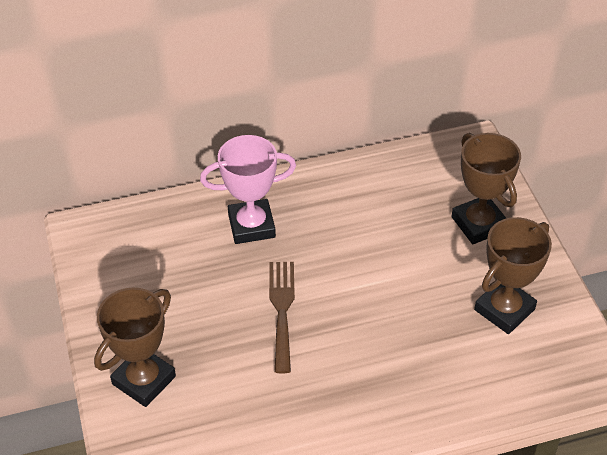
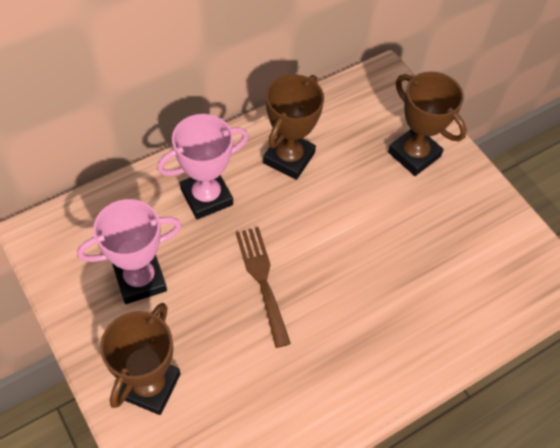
camera: 20 degrees left, 10 degrees up
(164, 287) = (140, 279): none -> pink trophy
(504, 309) = (462, 235): brown trophy -> brown trophy (289, 158)

